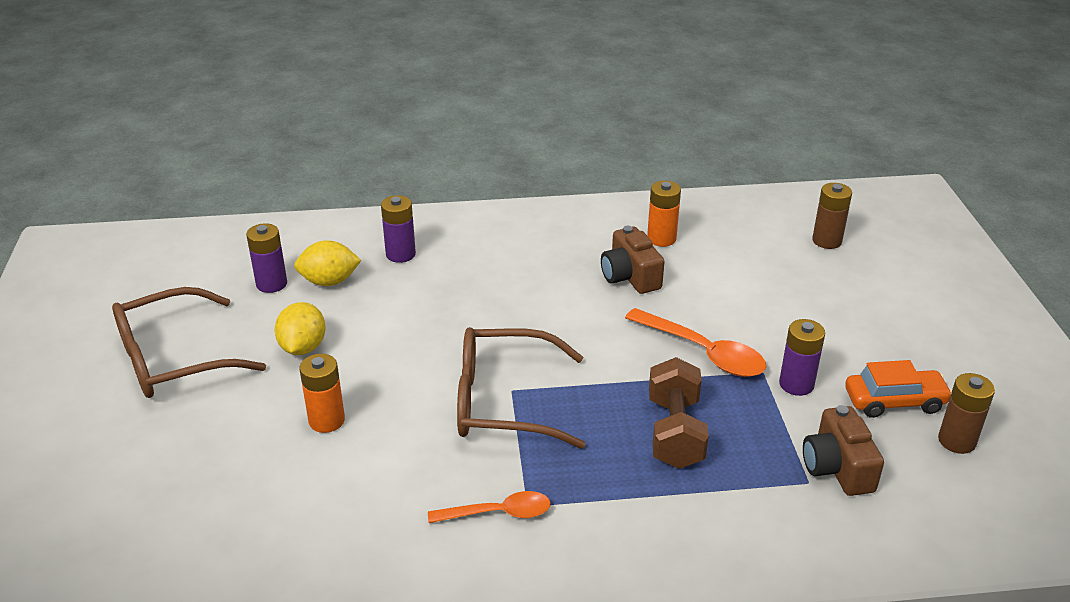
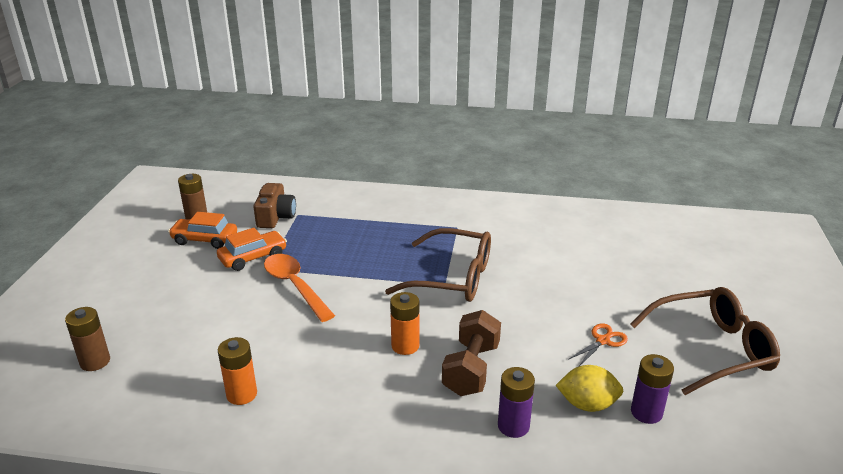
camera: 165 degrees left, 5 degrees down
(303, 347) = (603, 341): yellow lemon -> orange scissors
(327, 420) = (577, 285): orange battery -> orange battery (405, 346)
(498, 513) = (474, 226): orange spoon -> none
(630, 276) = (302, 357): brown camera -> none
(675, 432) = (352, 245): brown dumbbell -> brown dumbbell (471, 369)
(796, 384) = (253, 257): purple battery -> orange car

